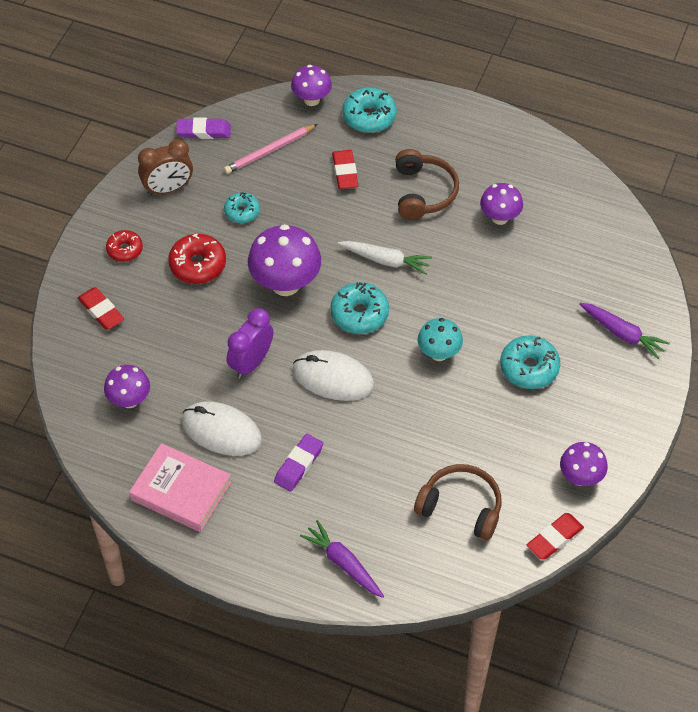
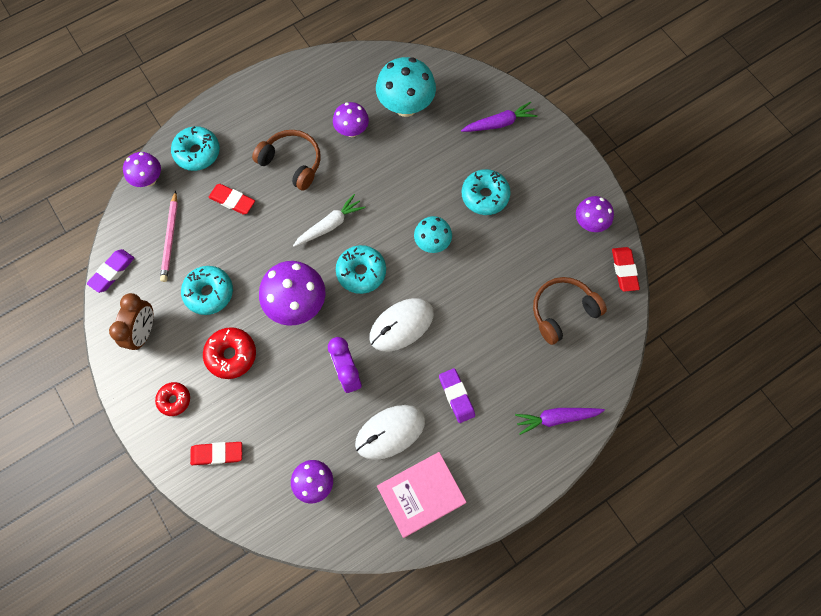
camera: 55 degrees left, 15 degrees up
(242, 212) = (209, 293): turquoise donut -> turquoise donut, size x1.56
(567, 245) = (406, 106): none -> turquoise mushroom

